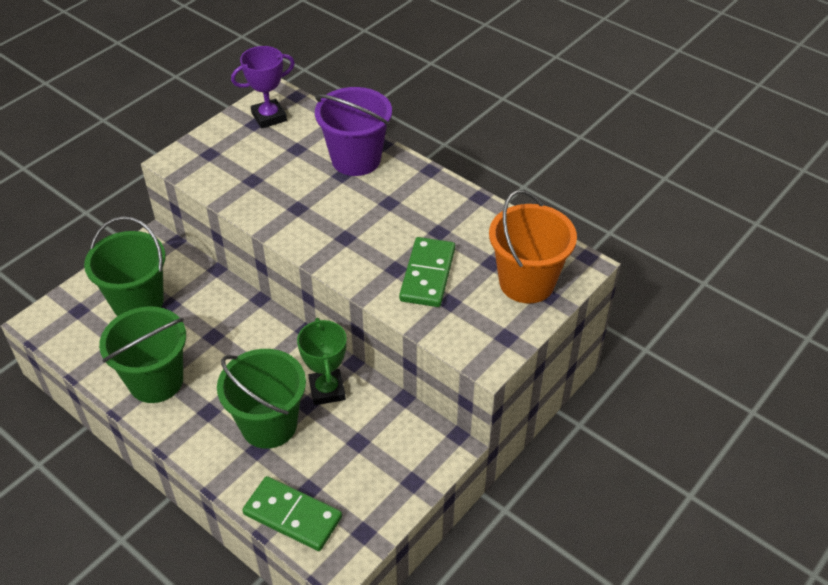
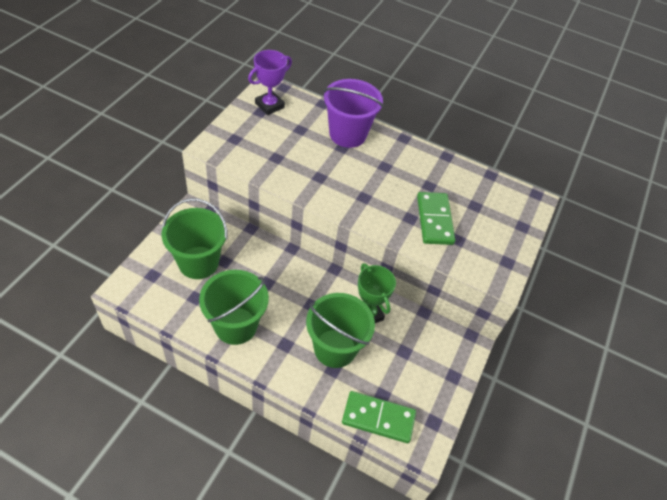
camera: 20 degrees left, 5 degrees up
(526, 282) = (504, 218): orange bucket -> none

